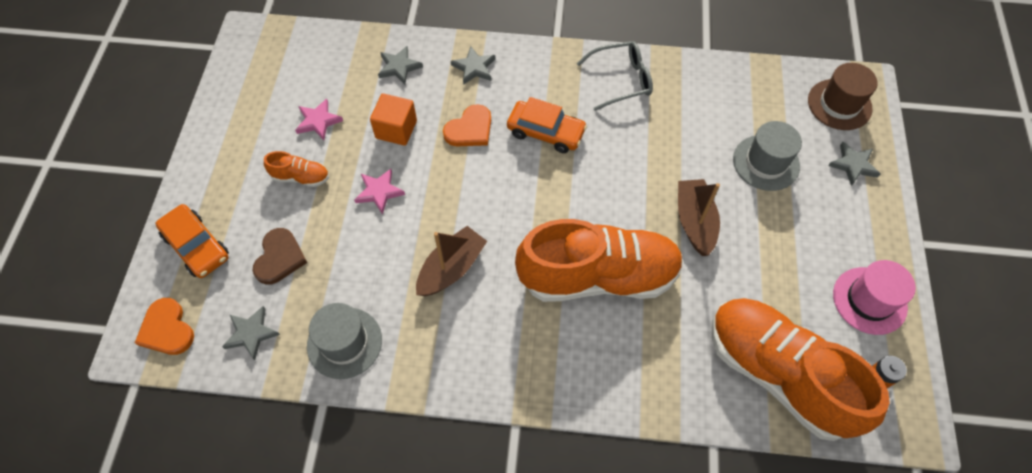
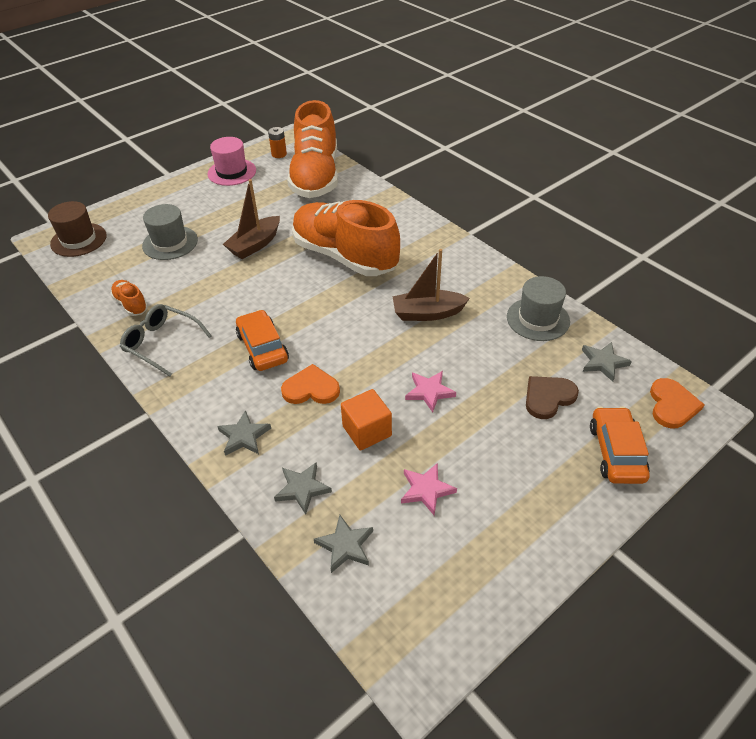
camera: 135 degrees left, 15 degrees down
(301, 177) = (484, 448): orange shoe -> orange shoe (131, 304)
(853, 165) = (132, 214): grey star -> grey star (345, 545)

